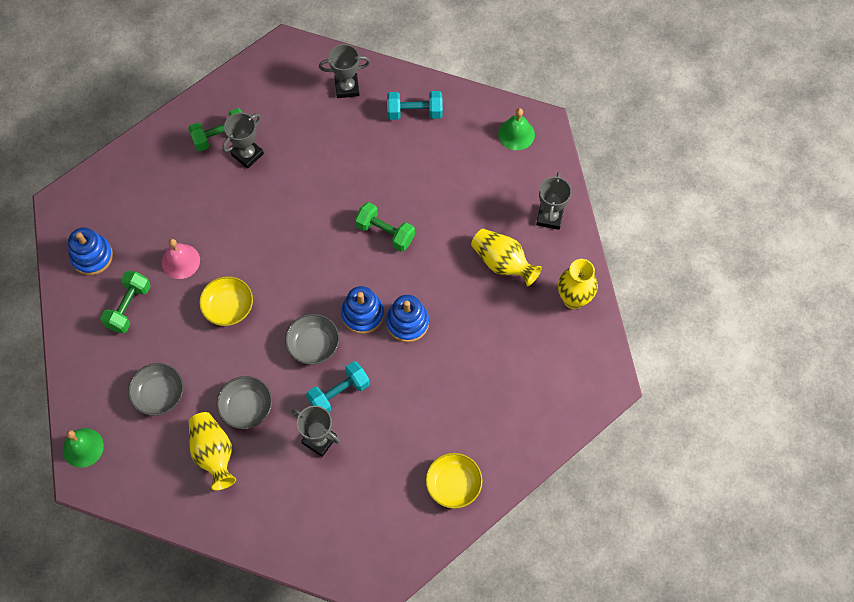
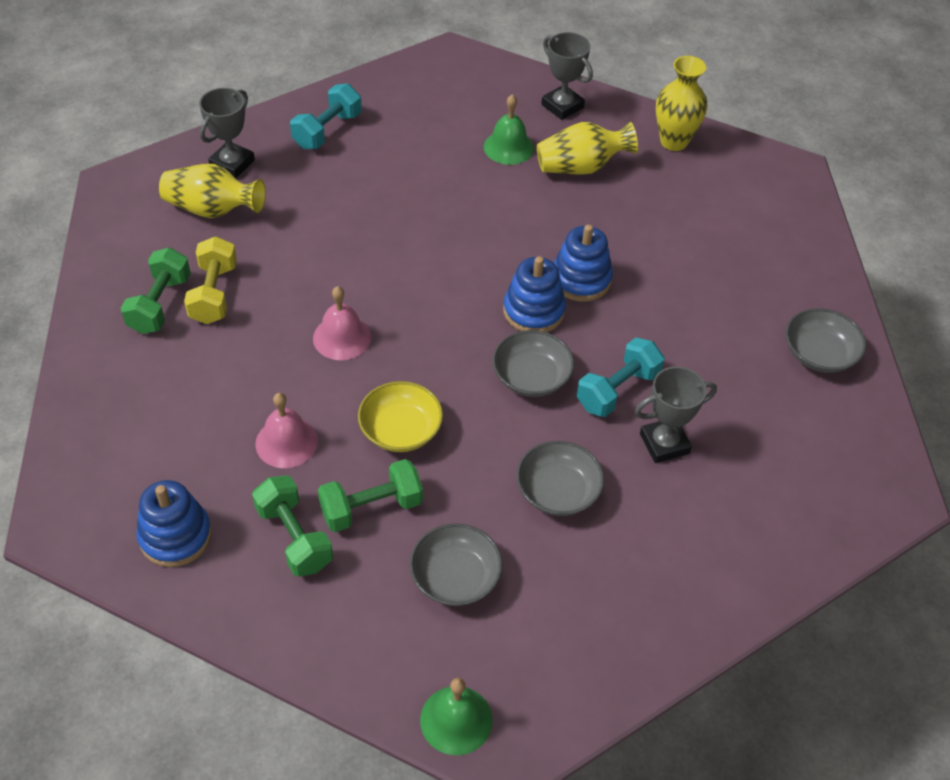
camera: 55 degrees left, 15 degrees down
(214, 453) = (594, 565): yellow vase -> yellow vase (212, 210)
(247, 154) = (214, 294): grey trophy -> yellow dumbbell
(267, 235) = (342, 337): none -> pink bell
(339, 393) = (617, 390): turquoise dumbbell -> turquoise dumbbell turned 45 degrees clockwise
(385, 232) = (449, 235): green dumbbell -> green dumbbell (371, 508)
(453, 484) = (819, 354): yellow bowl -> grey bowl
(516, 134) = (440, 76): green bell -> green bell (508, 147)

